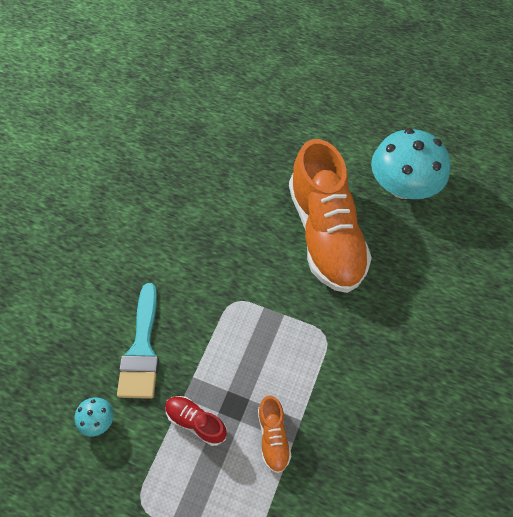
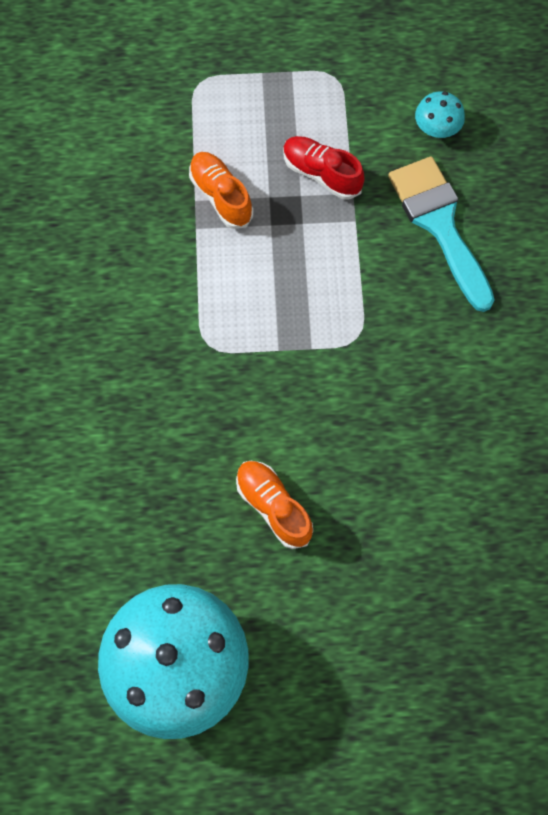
camera: 155 degrees right, 10 degrees up
(196, 422) = (321, 174): red shoe -> red shoe turned 150 degrees counterclockwise
(325, 234) = (273, 506): orange shoe -> orange shoe, size x0.41

